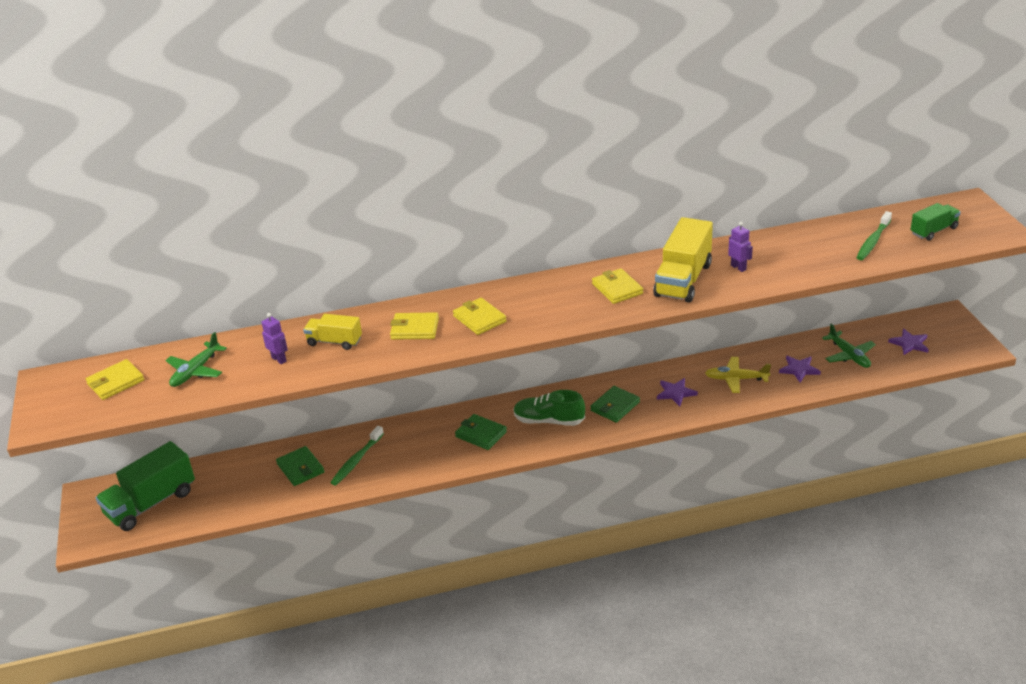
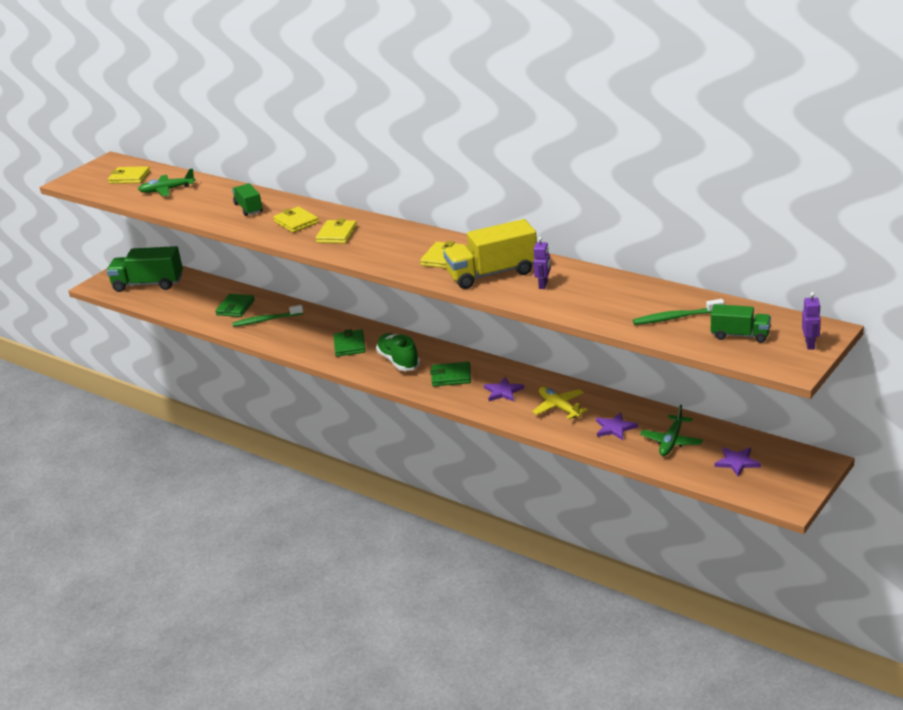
camera: 50 degrees right, 5 degrees down
(279, 359) = (208, 204): purple robot -> purple robot (810, 344)
(334, 342) = (248, 208): yellow truck -> green truck

